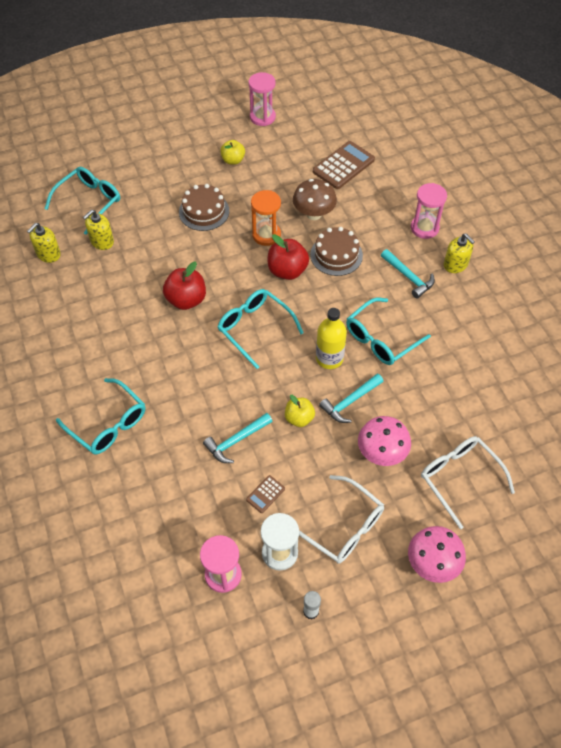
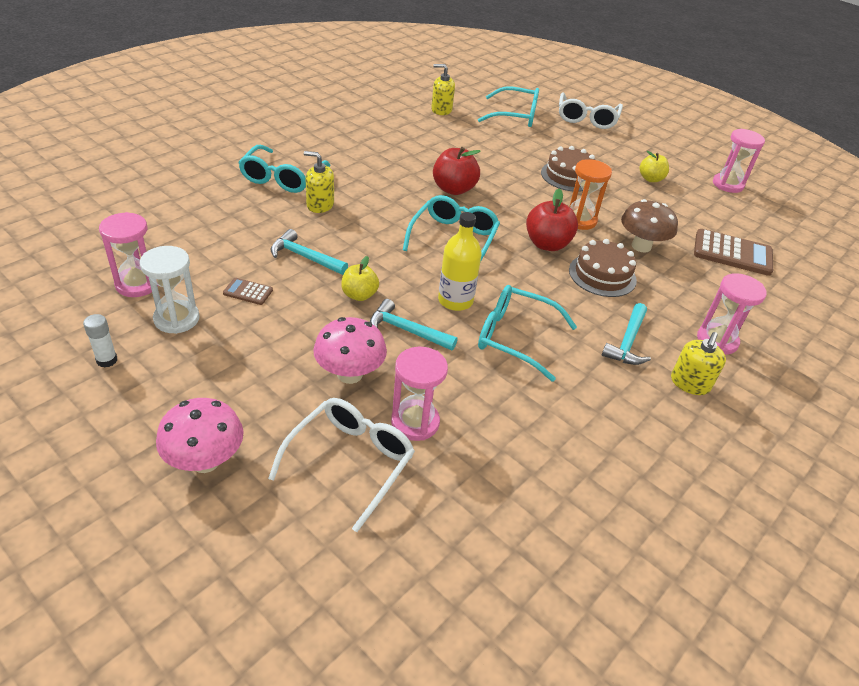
camera: 60 degrees right, 15 degrees down
(102, 241) = (479, 131): yellow soap dispenser -> yellow soap dispenser (320, 205)
(343, 527) = (229, 362): white glasses -> white glasses (586, 118)
(438, 430) = (415, 422): none -> pink hourglass

